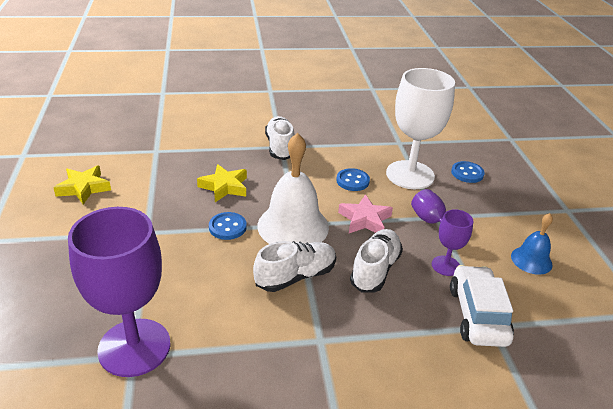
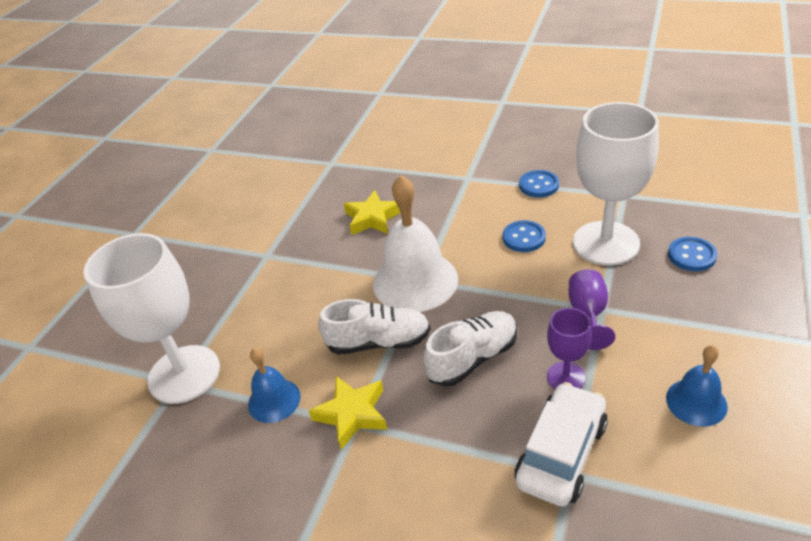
camera: 35 degrees right, 5 degrees up
(84, 188) = (240, 195): yellow star -> yellow star (352, 414)
(134, 347) = (184, 374): purple goblet -> white goblet
(227, 227) = (346, 267): blue button -> blue button (538, 185)
(238, 343) = (274, 400): none -> blue bell
(280, 147) = (465, 178): white shoe -> none
(364, 219) = (504, 291): pink star -> none

